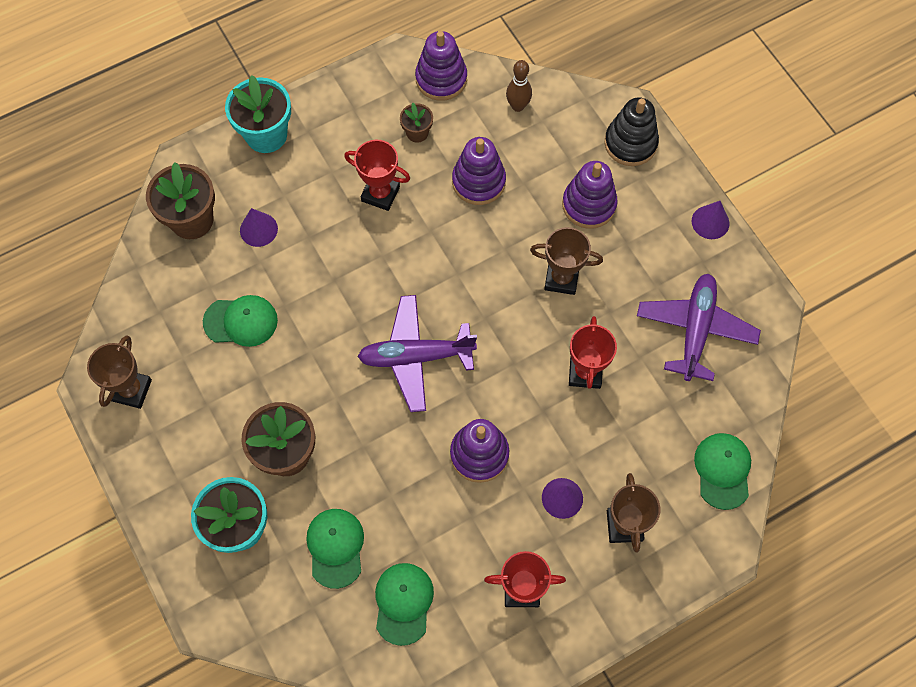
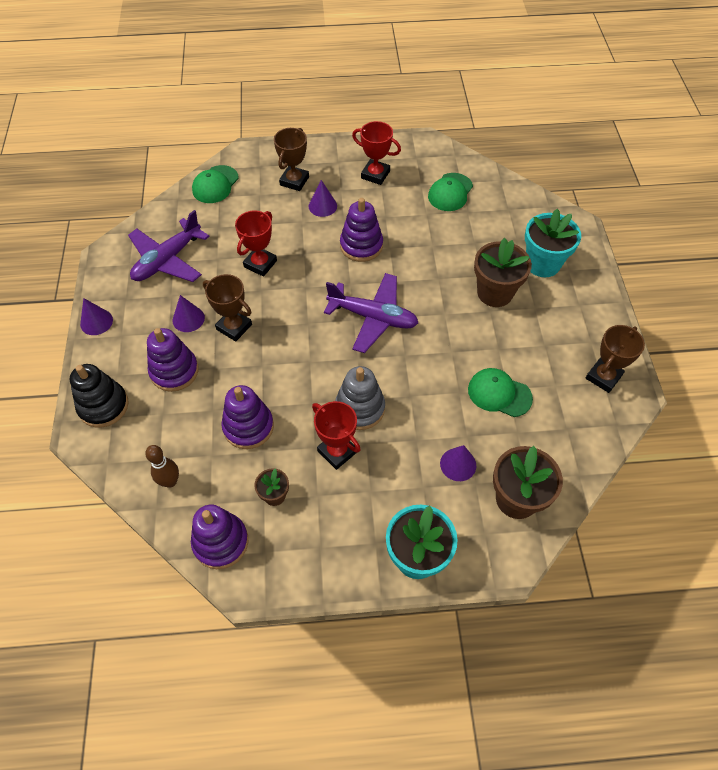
camera: 155 degrees left, 10 degrees down
(335, 547) = (481, 232): green cap -> none
(379, 245) = (360, 408): none -> grey stacking toy
(617, 267) = (188, 319): none -> purple cone

